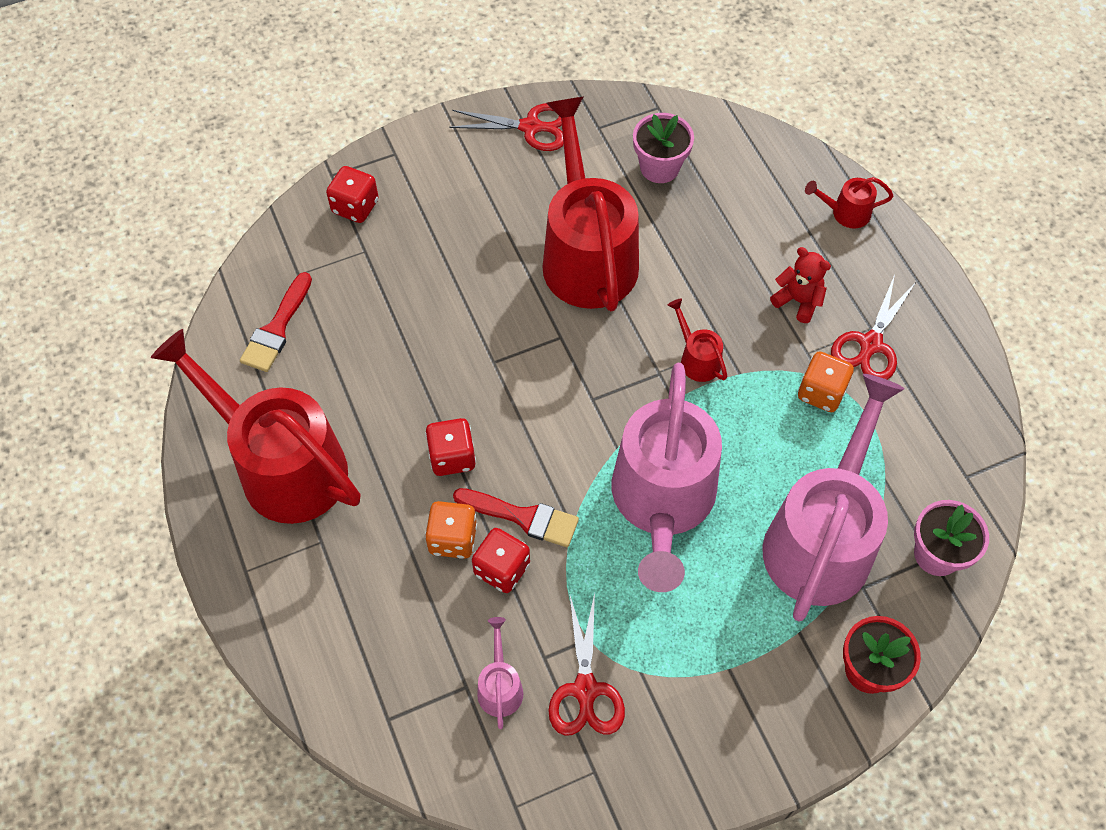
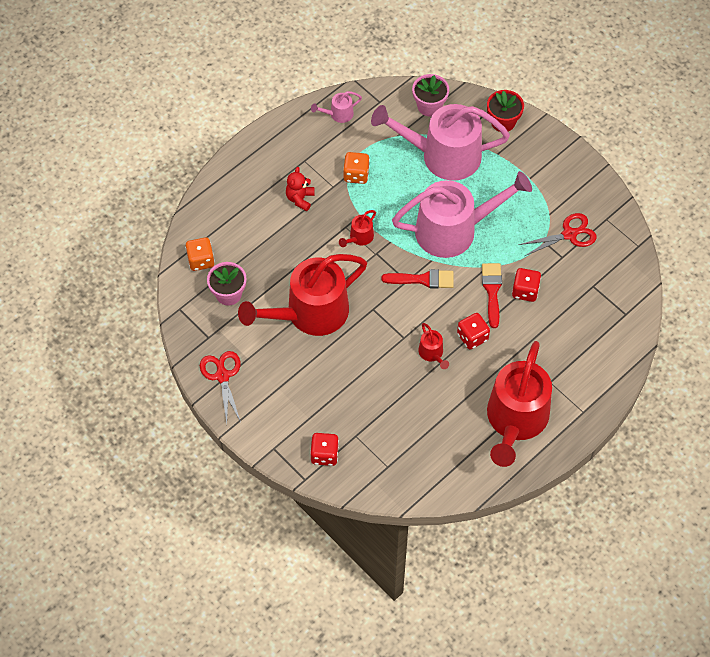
camera: 110 degrees left, 0 degrees up
(277, 328) = (430, 462): red brush -> red brush (423, 279)
(453, 539) = (519, 319): orange dice -> orange dice (201, 260)
(500, 686) = (585, 271): pink watering can -> pink watering can (338, 114)
(845, 213) = (227, 189): red watering can -> red watering can (432, 354)
(870, 344) = (315, 158): red scissors -> none

